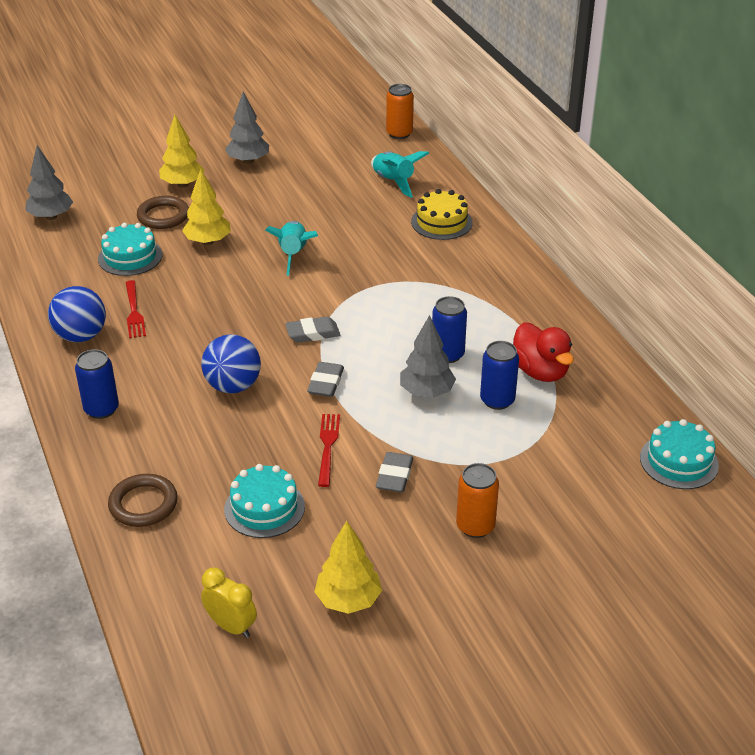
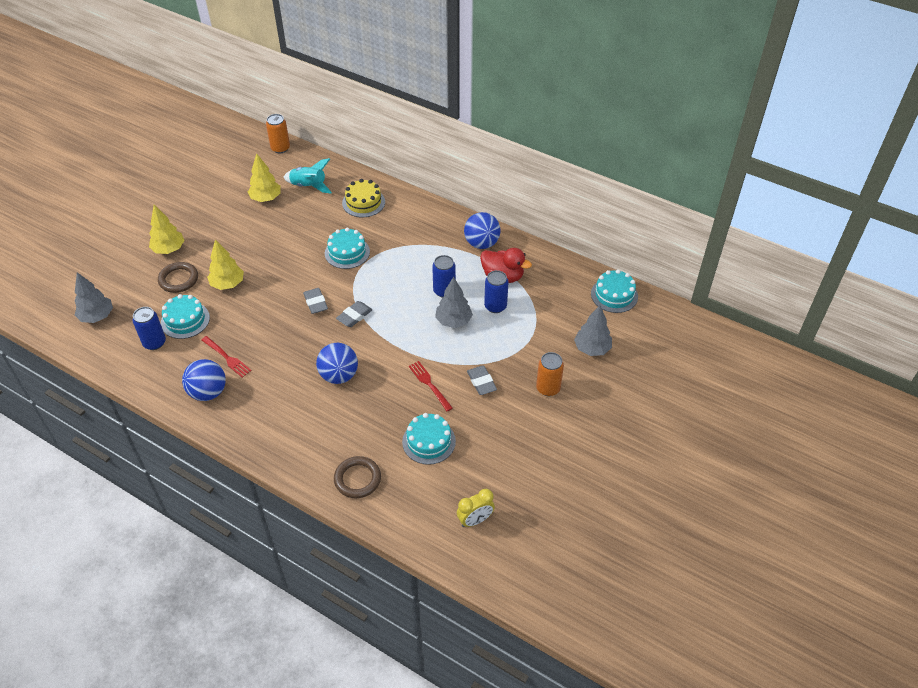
camera: 35 degrees left, 10 degrees up
(101, 409) = (272, 434): blue can -> blue can (154, 343)
(231, 626) = (475, 520): yellow clock -> yellow clock turned 150 degrees clockwise
(248, 161) = (198, 212): grey tree -> grey tree (592, 349)
(293, 254) = (292, 267): turquoise rocket -> none
(325, 383) = (392, 345): grey eraser -> grey eraser (315, 303)
(348, 600) = (522, 468): yellow tree -> yellow tree (266, 198)
(370, 265) = (347, 252): none -> turquoise cake
(548, 324) = (481, 243): none -> blue ball

